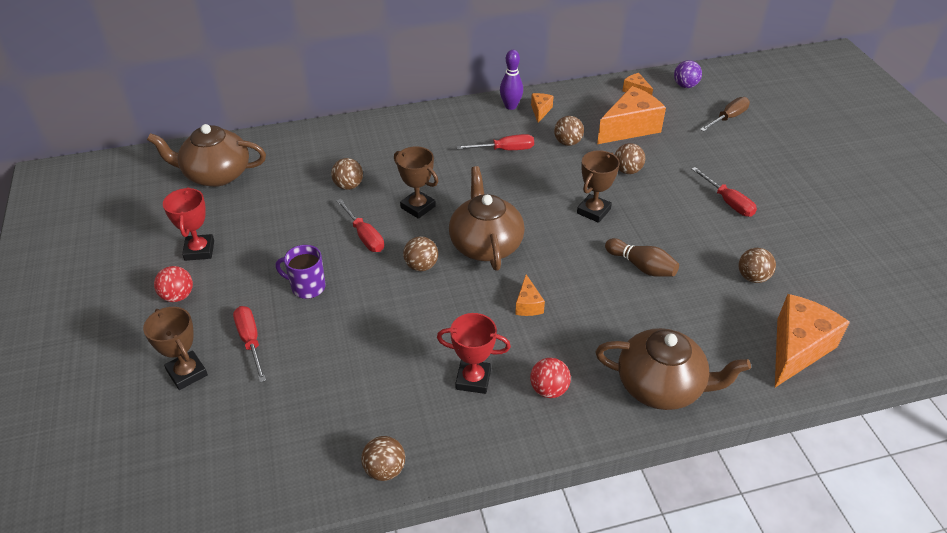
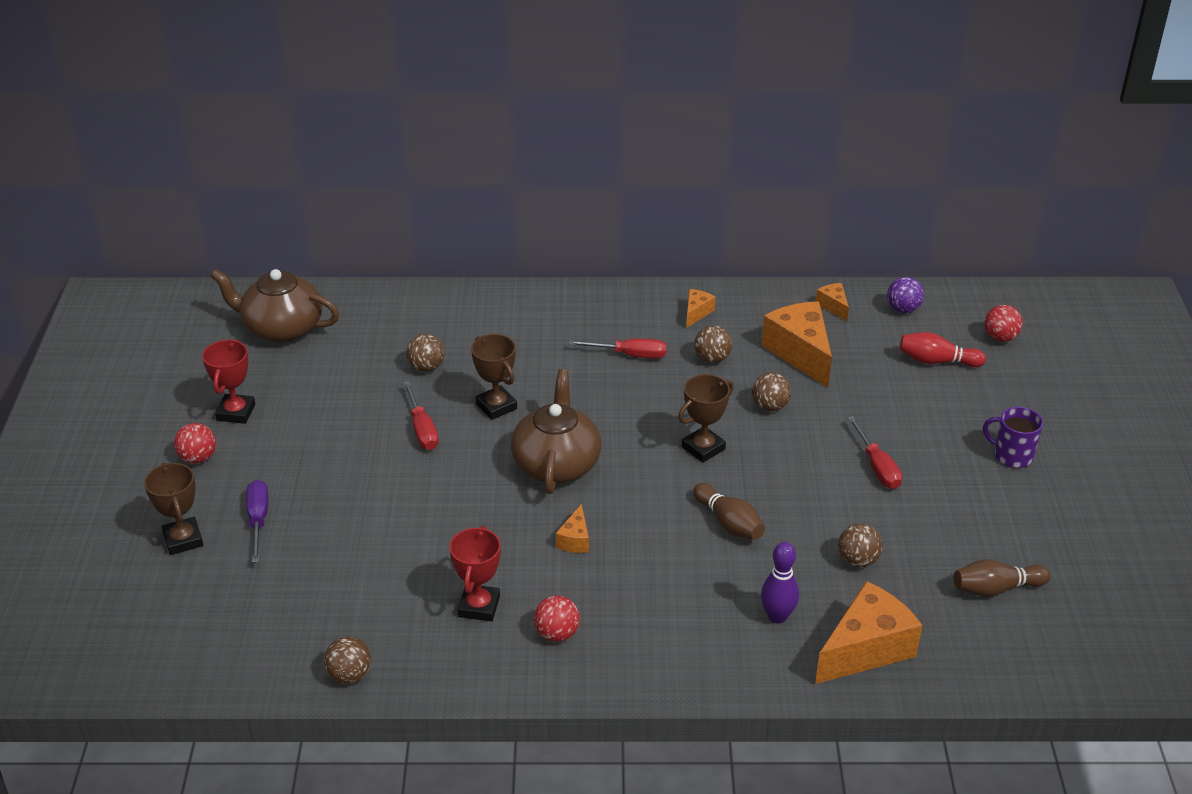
camera: 15 degrees right, 5 degrees down
(250, 341) = (258, 520): red screwdriver -> purple screwdriver
(307, 287) = (338, 474): purple mug -> purple mug (1012, 455)
(421, 266) = (472, 474): brown ball -> none
(473, 379) = (479, 606): red trophy -> red trophy turned 75 degrees clockwise
(510, 106) = (662, 301): purple bowling pin -> purple bowling pin (777, 616)
(630, 128) = (800, 353): orange cheese -> orange cheese turned 90 degrees counterclockwise
(661, 386) = (684, 656): brown teapot -> none
(728, 118) = (937, 361): brown screwdriver -> red bowling pin
(761, 95) = (1000, 338): none -> red ball
(863, 279) = (996, 589): none -> brown bowling pin

